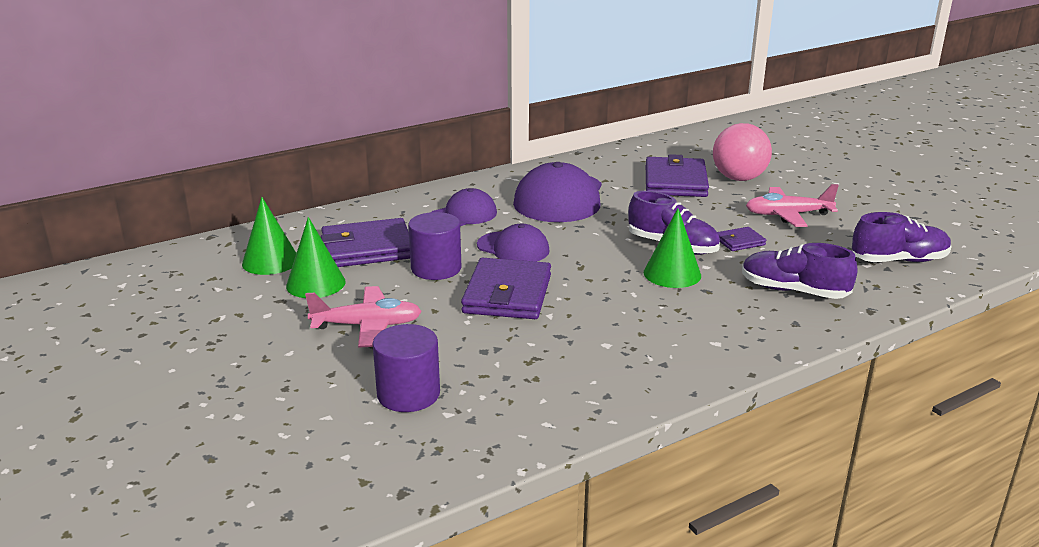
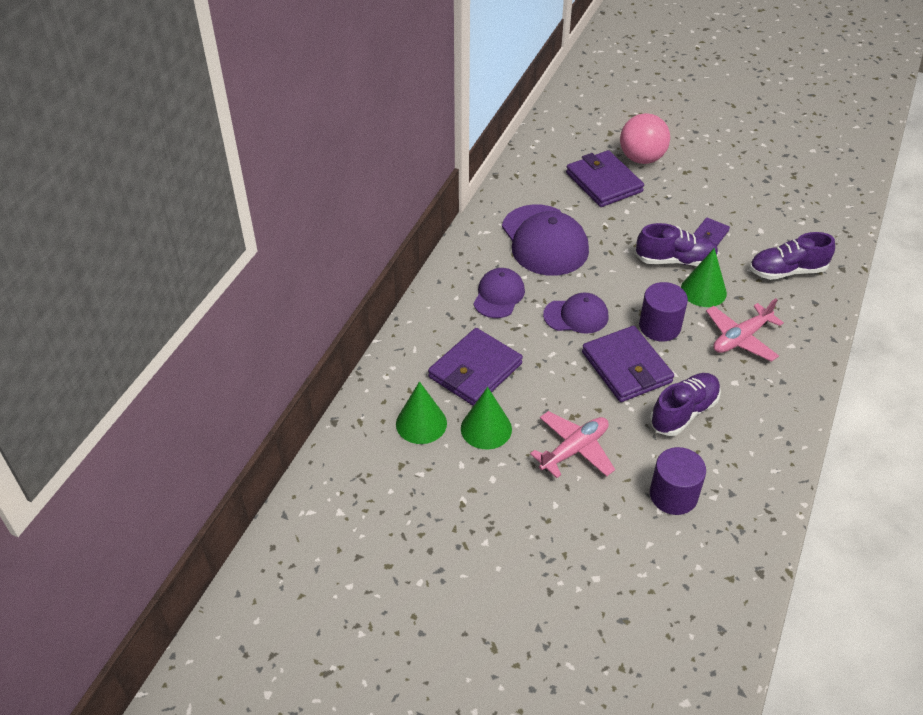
camera: 35 degrees left, 20 degrees up
(436, 268) = (550, 366): purple cylinder -> purple cylinder (659, 326)
(787, 215) = (711, 189): pink plane -> pink plane (741, 338)
(898, 260) = (815, 208): purple shoe -> purple shoe (683, 412)

